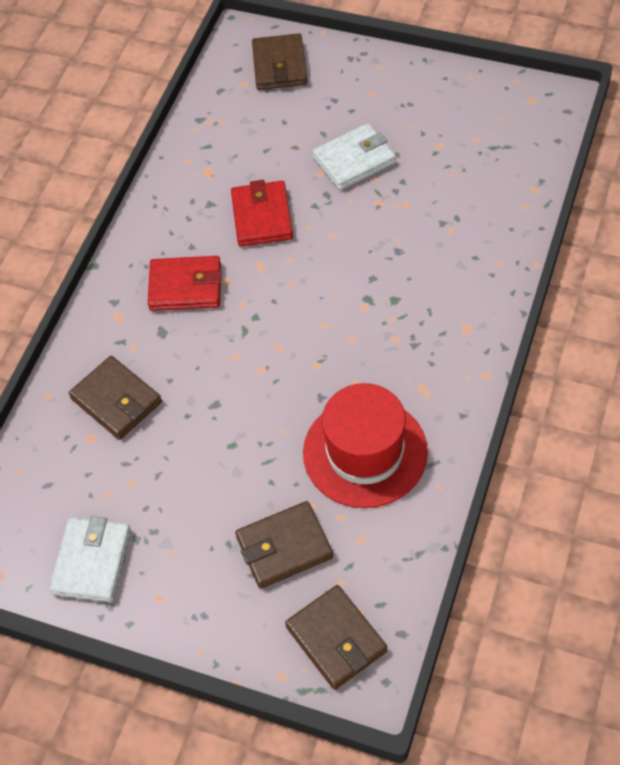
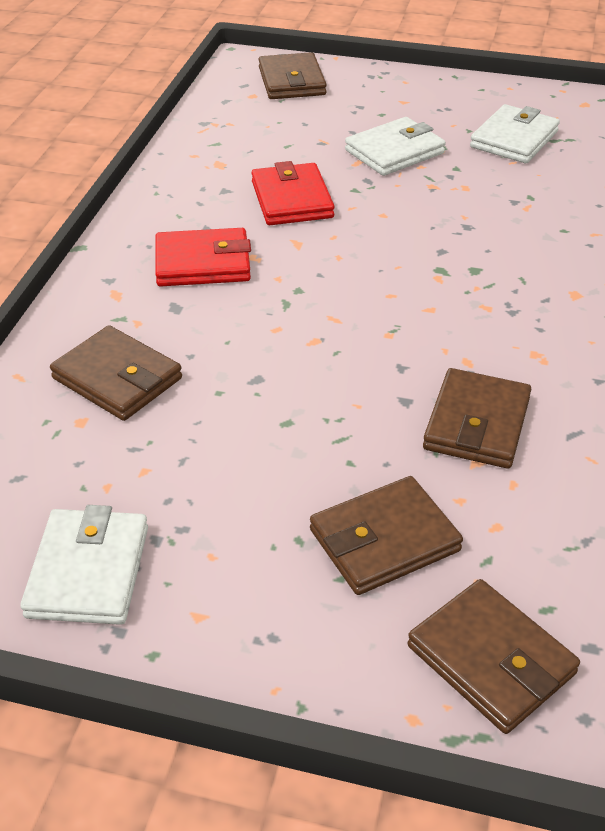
camera: 10 degrees left, 15 degrees down
(365, 452) = (477, 424): red hat -> brown wallet
(458, 146) = (514, 139): none -> white wallet

